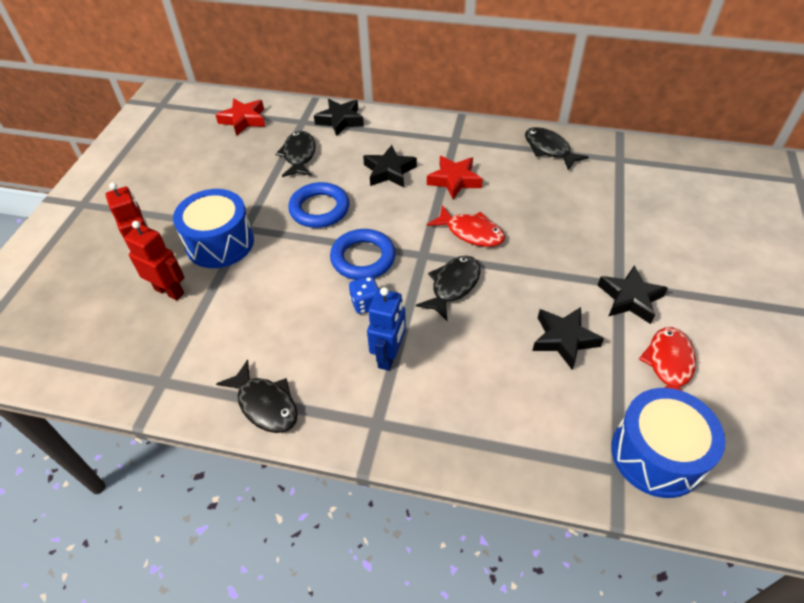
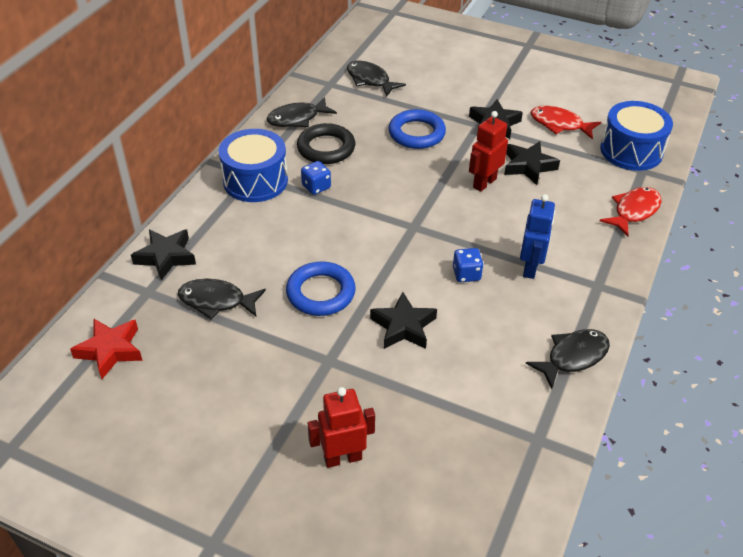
camera: 80 degrees left, 5 degrees down
(169, 291) = (412, 434): red robot -> red robot (484, 183)
(220, 243) = (347, 384): blue drum -> blue drum (255, 181)
(363, 258) = (406, 268): blue ring -> blue ring (416, 133)
(389, 171) = (281, 230): black star -> black star (403, 326)
(389, 356) = (530, 268): blue robot -> blue robot turned 75 degrees clockwise
(453, 286) = (458, 214): black fish -> black fish (370, 80)
(454, 180) = (316, 187): red star -> blue dice
(471, 232) = (394, 191): red fish -> red fish (634, 211)
(514, 176) = (326, 148): none -> black ring

